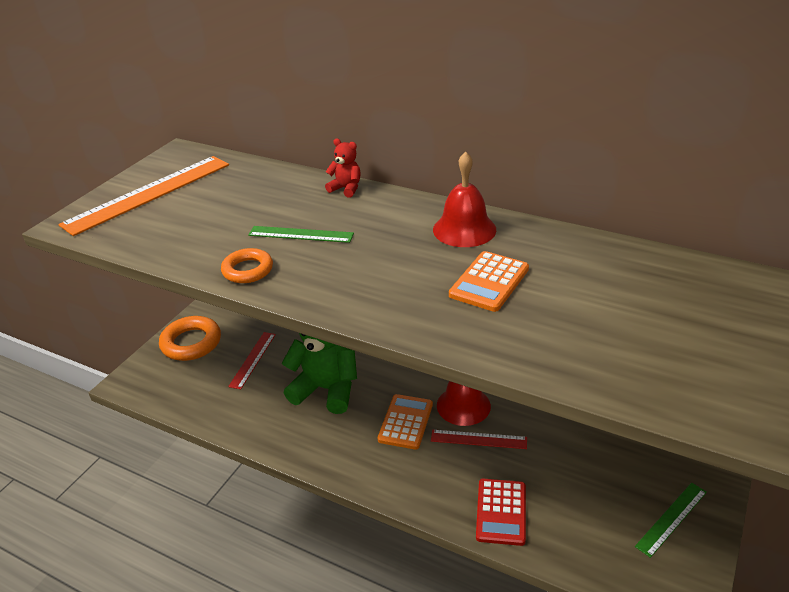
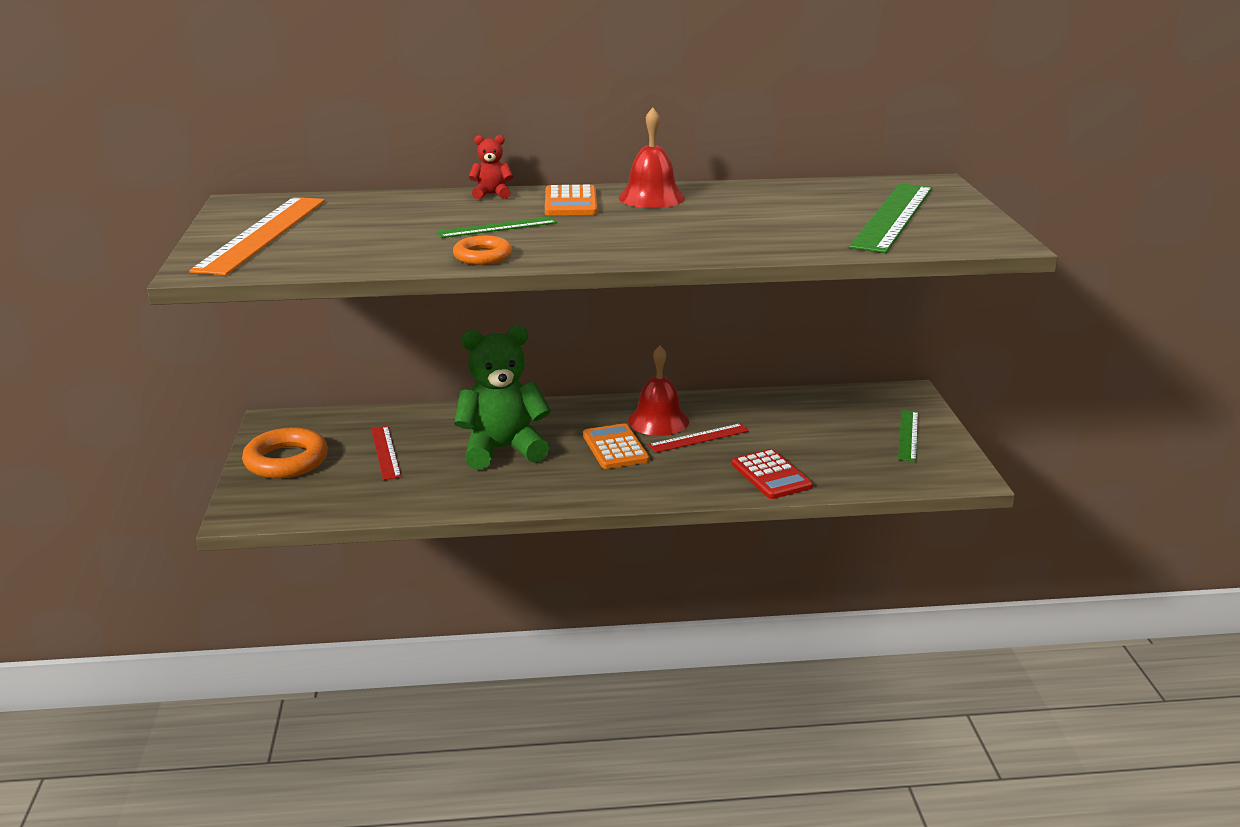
camera: 35 degrees left, 10 degrees down
(489, 282) = (721, 220): orange calculator -> orange calculator (571, 202)
(666, 332) = (892, 216): none -> green ruler

